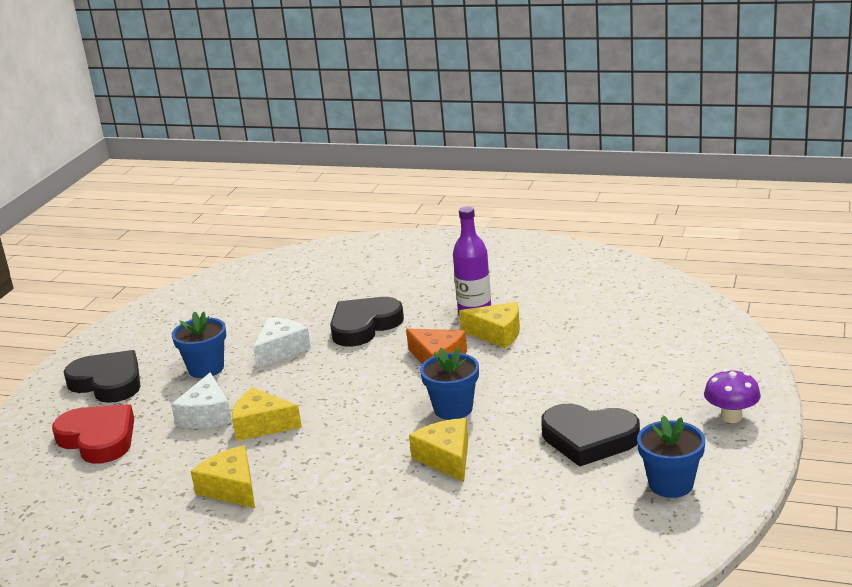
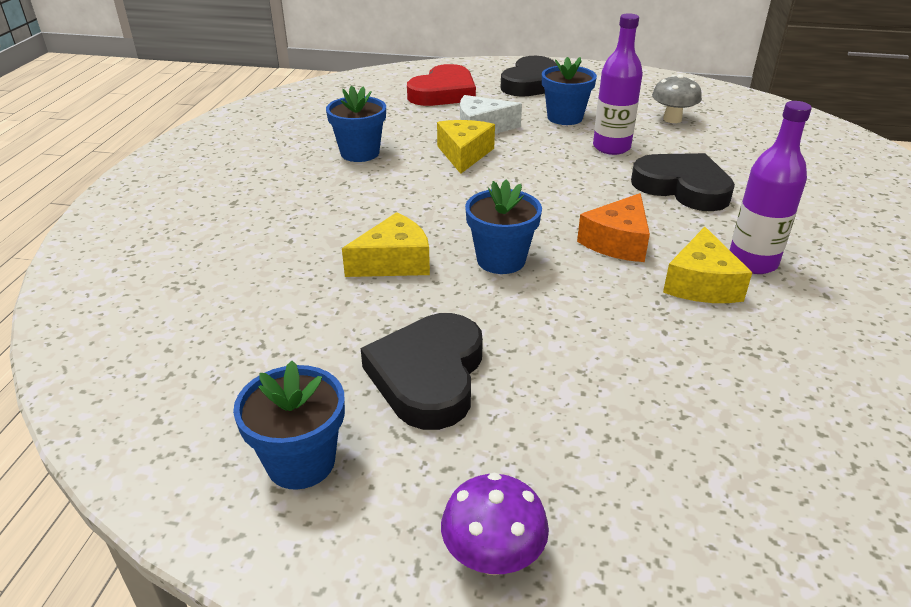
camera: 80 degrees right, 10 degrees up
(231, 488) = (360, 153): yellow cheese -> blue flower pot
(238, 317) = (672, 119): none -> grey mushroom
(281, 350) = (611, 147): white cheese -> purple bottle

